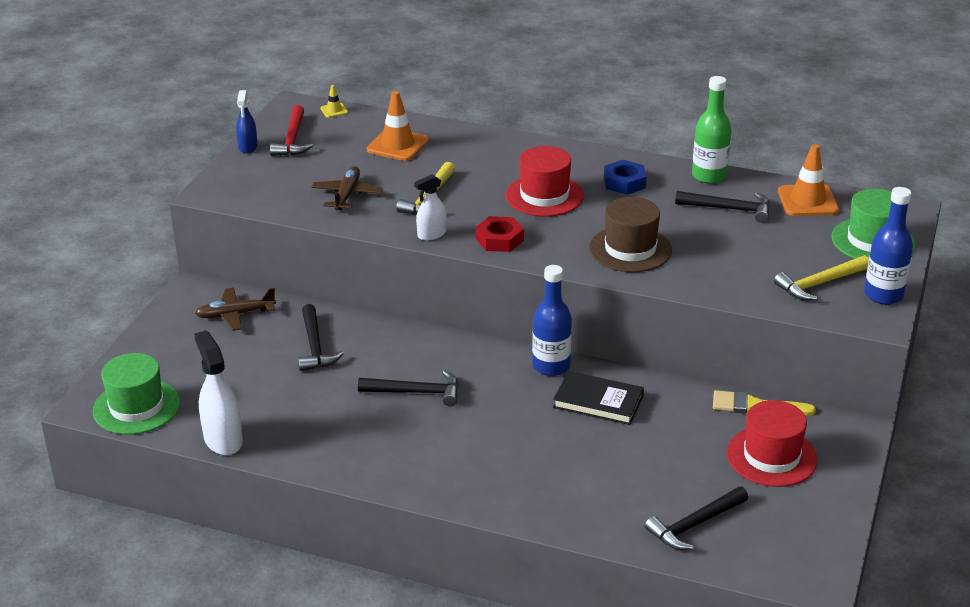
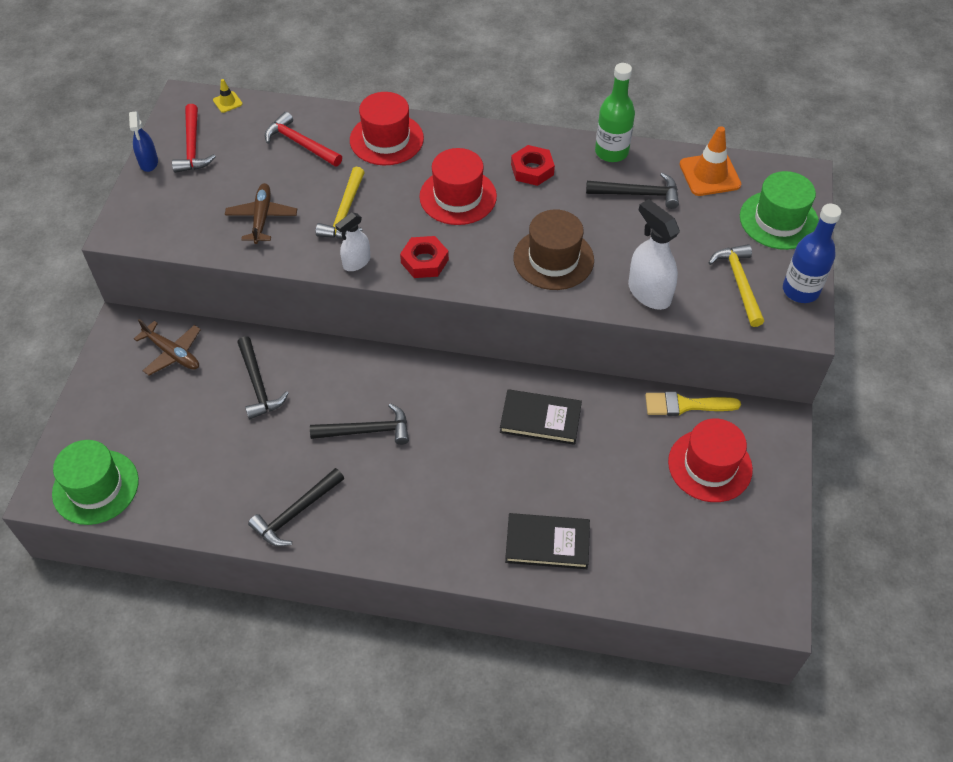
camera: 10 degrees left, 20 degrees up
(223, 440) = (190, 518): white spray bottle -> white spray bottle (649, 293)
(235, 314) = (172, 353): brown plane -> brown plane turned 120 degrees counterclockwise
(397, 145) = (300, 143): orange traffic cone -> red hammer
(483, 149) = (386, 139): none -> red hat
(551, 366) = (489, 380): blue bottle -> none
(583, 499) = (547, 543): none -> black book
(624, 182) = (532, 170): blue nut -> red nut
(694, 525) = (654, 560): black hammer -> black hammer (296, 513)
(819, 284) = (739, 283): yellow hammer -> yellow hammer turned 120 degrees clockwise

